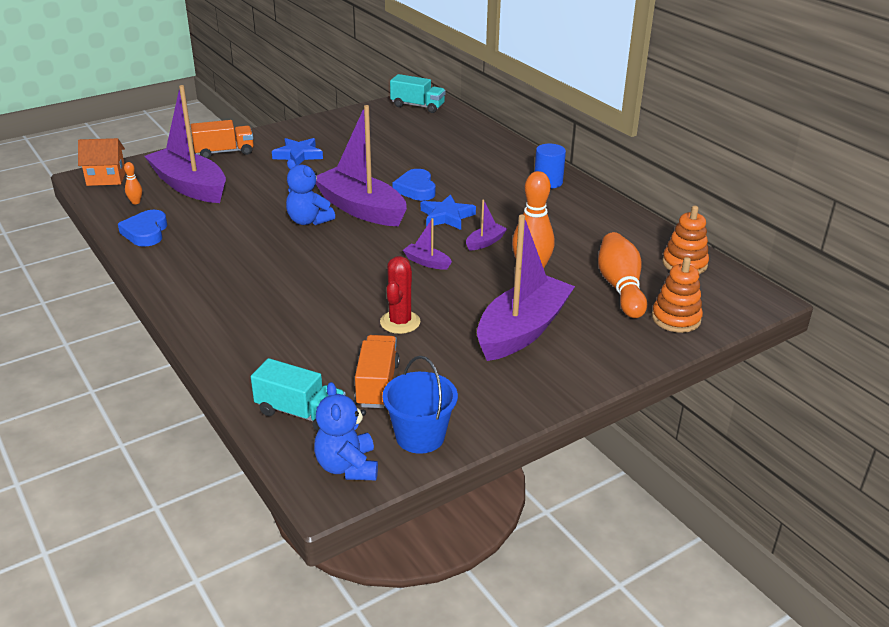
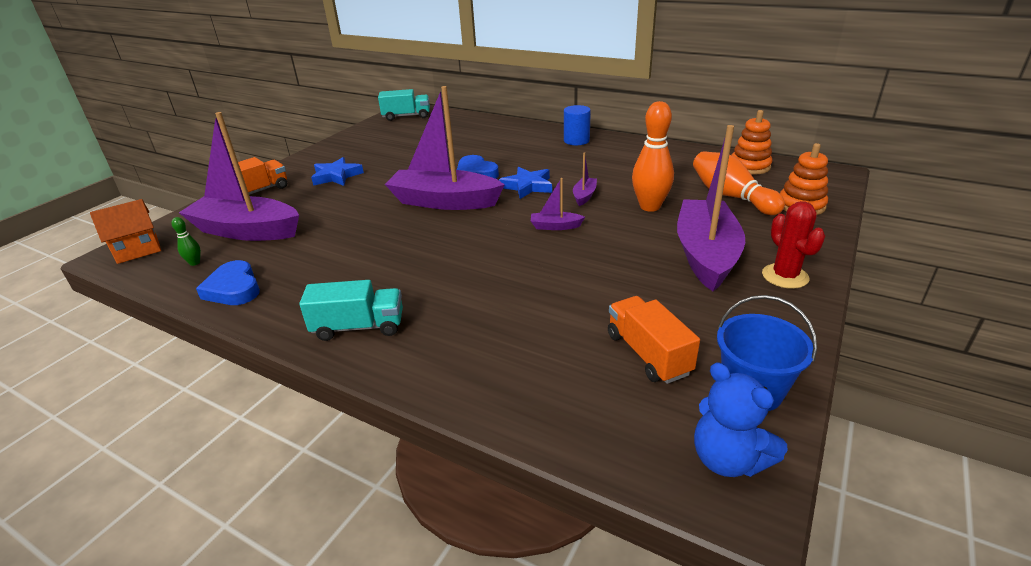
camera: 25 degrees left, 0 degrees up
(136, 202) = (195, 263): orange bowling pin -> green bowling pin
(300, 413) = (608, 418): turquoise truck -> turquoise truck (359, 327)
(308, 221) = (405, 225): blue teddy bear -> none
(400, 322) = (595, 285): red cactus -> red cactus (785, 276)

